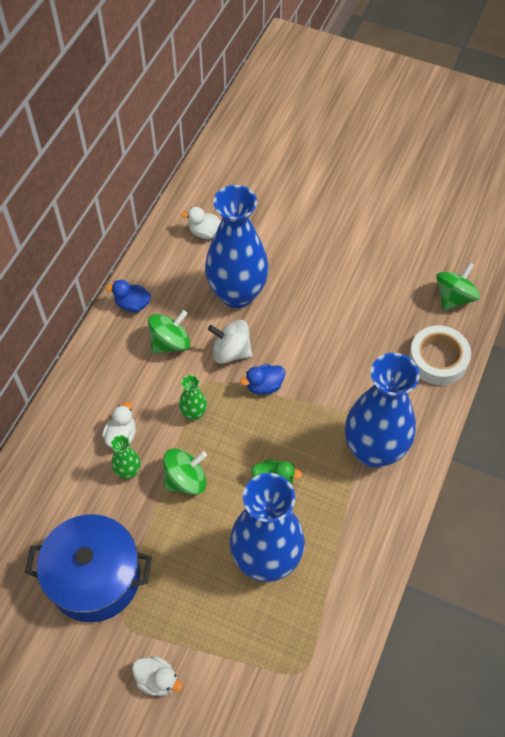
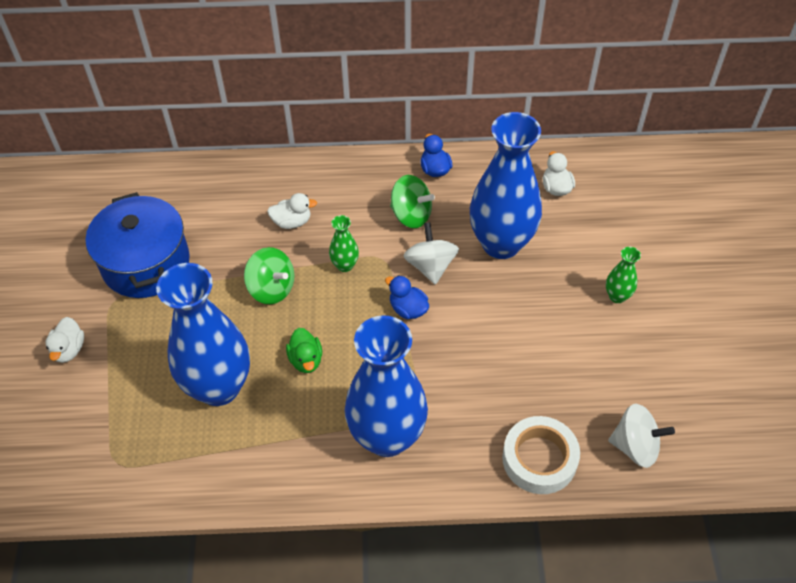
camera: 65 degrees right, 5 degrees down
(128, 471) = (258, 242): green vase -> green vase (617, 296)
(454, 297) = (635, 446): green spinning top -> white spinning top

